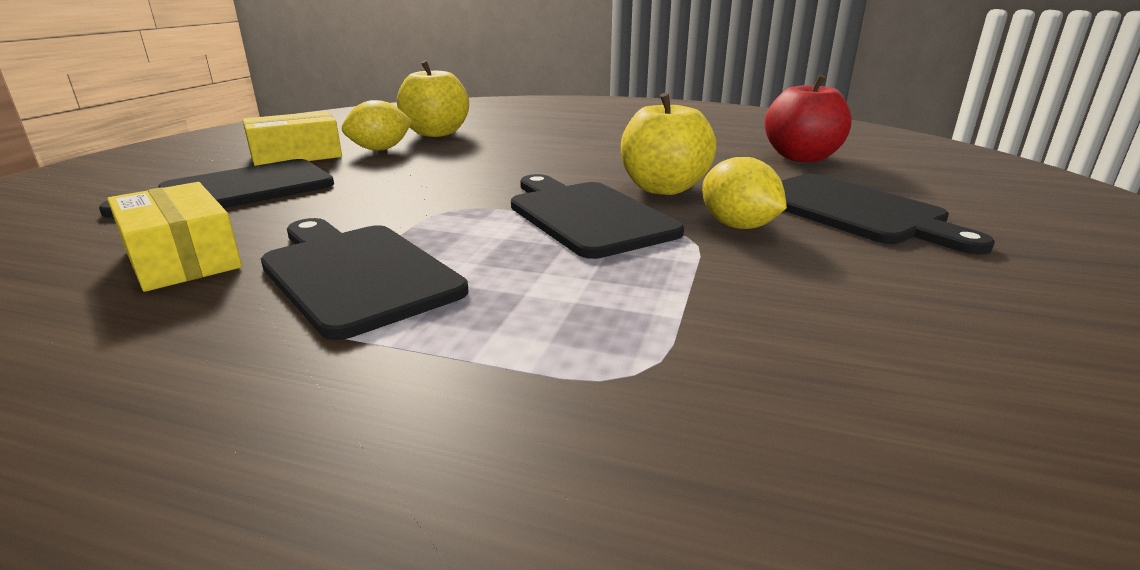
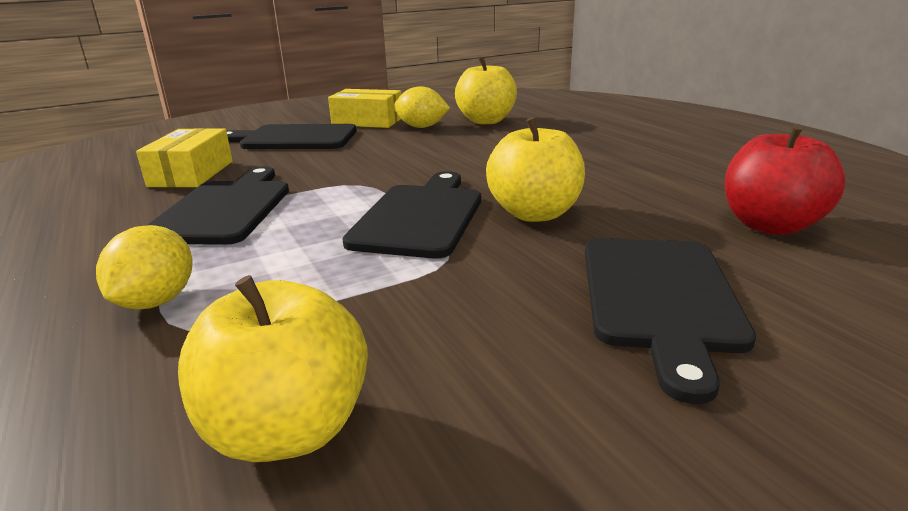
camera: 45 degrees right, 0 degrees up
(738, 226) = (506, 267): yellow lemon -> yellow lemon (156, 301)
(897, 378) = (288, 430): none -> yellow apple

